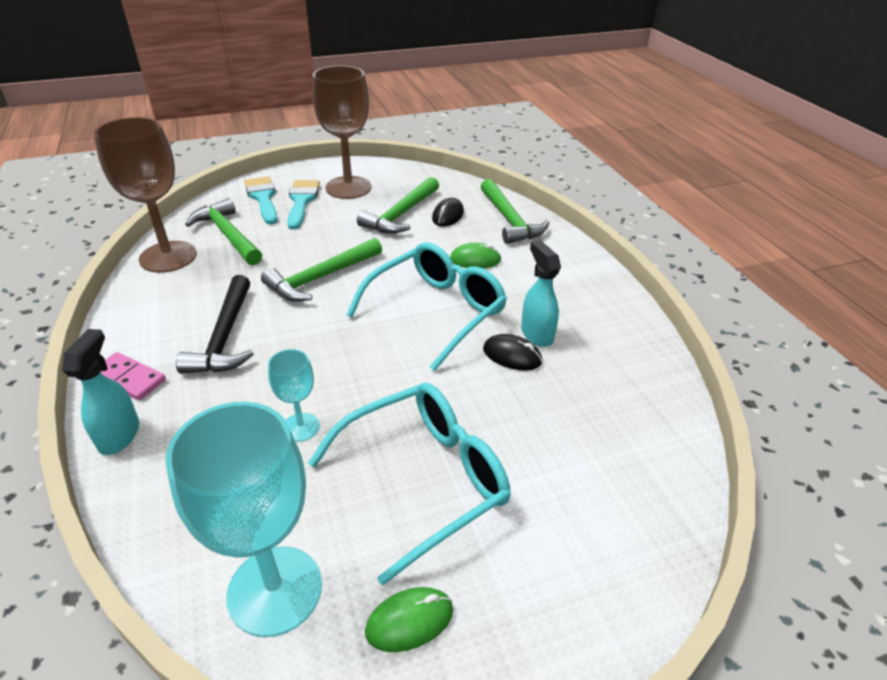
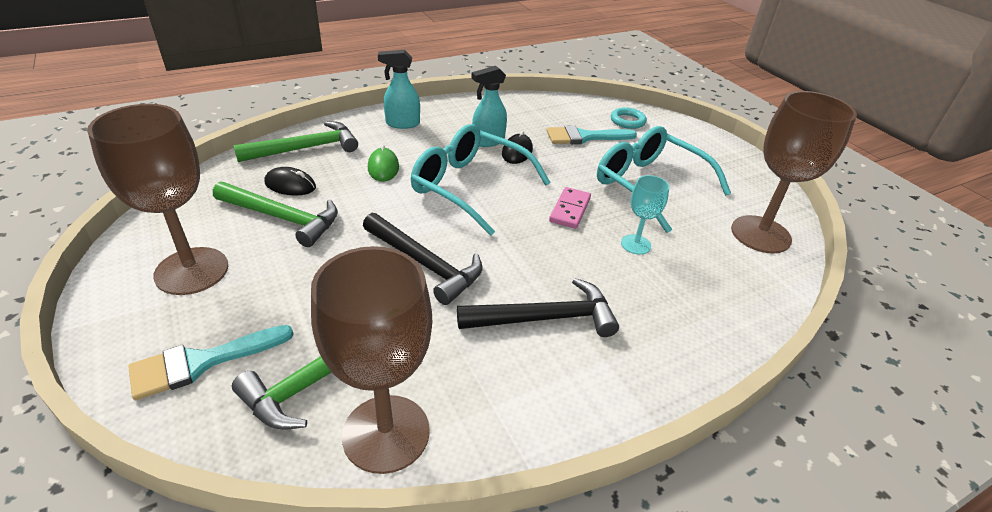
camera: 100 degrees left, 0 degrees up
(119, 435) = (703, 355): turquoise spray bottle -> turquoise spray bottle (402, 124)
(129, 378) = (635, 378): pink domino -> pink domino (570, 210)
(275, 590) = (760, 234): turquoise goblet -> brown goblet
(301, 201) = (225, 313): turquoise brush -> turquoise brush (584, 137)
(321, 277) = (425, 264): green hammer -> black hammer
(409, 621) = (740, 186): green mouse -> none
(630, 507) = (627, 121): none -> turquoise ring

